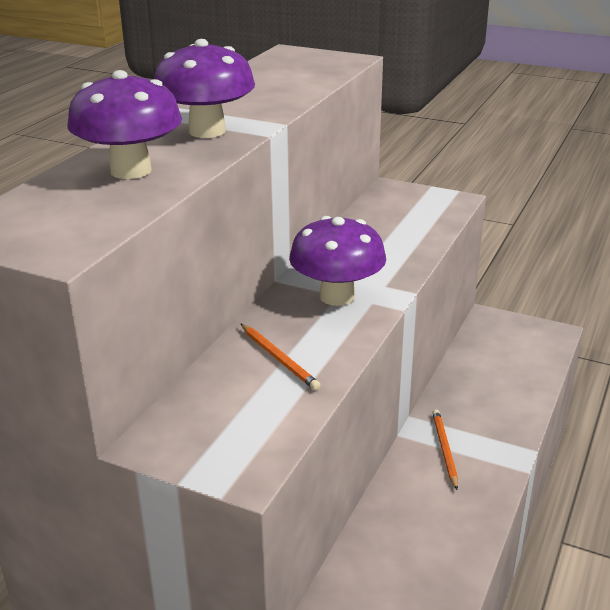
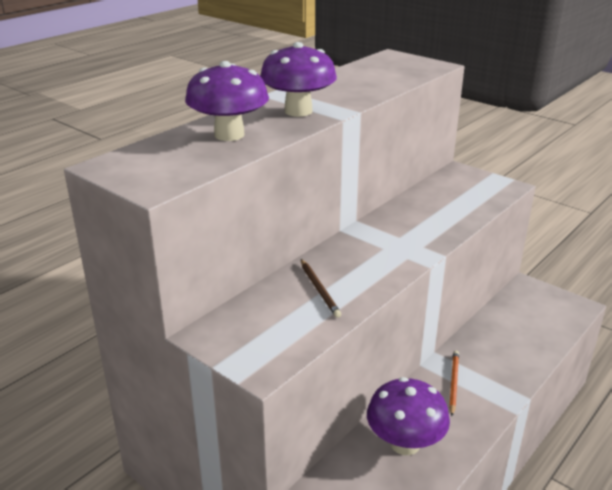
camera: 15 degrees right, 0 degrees up
(279, 358) = (319, 289): orange pencil -> brown pencil
(337, 296) = (382, 249): purple mushroom -> purple mushroom (405, 443)

